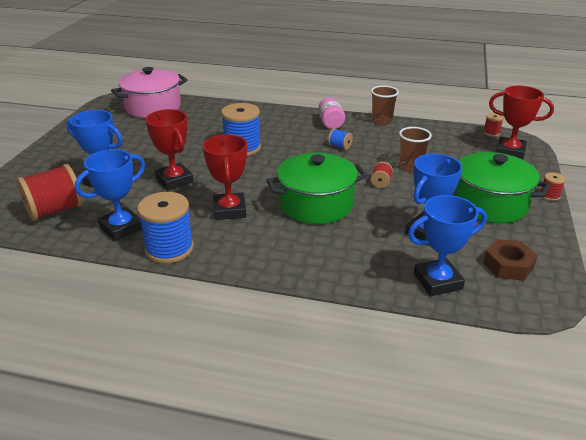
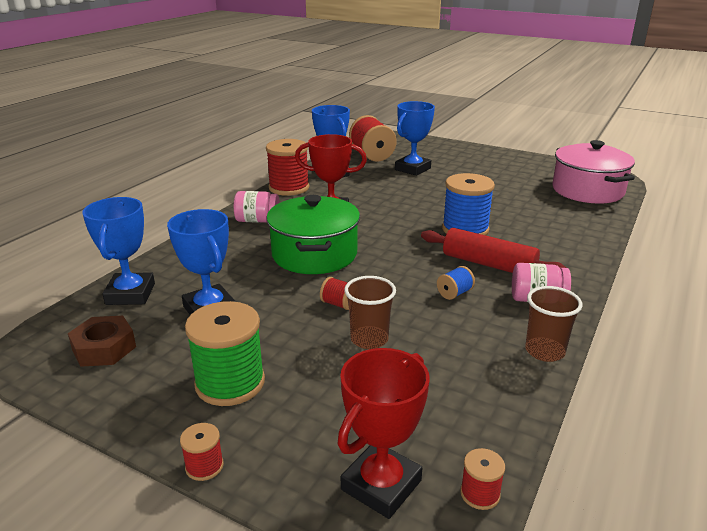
camera: 105 degrees right, 5 degrees down
(169, 249) = (289, 188): blue spool -> red spool
(174, 180) = (401, 194): red trophy -> none
(263, 249) = (257, 220): none -> pink jar
(294, 138) = (488, 264): none -> red rolling pin
(490, 204) = (230, 383): green pot -> green spool

